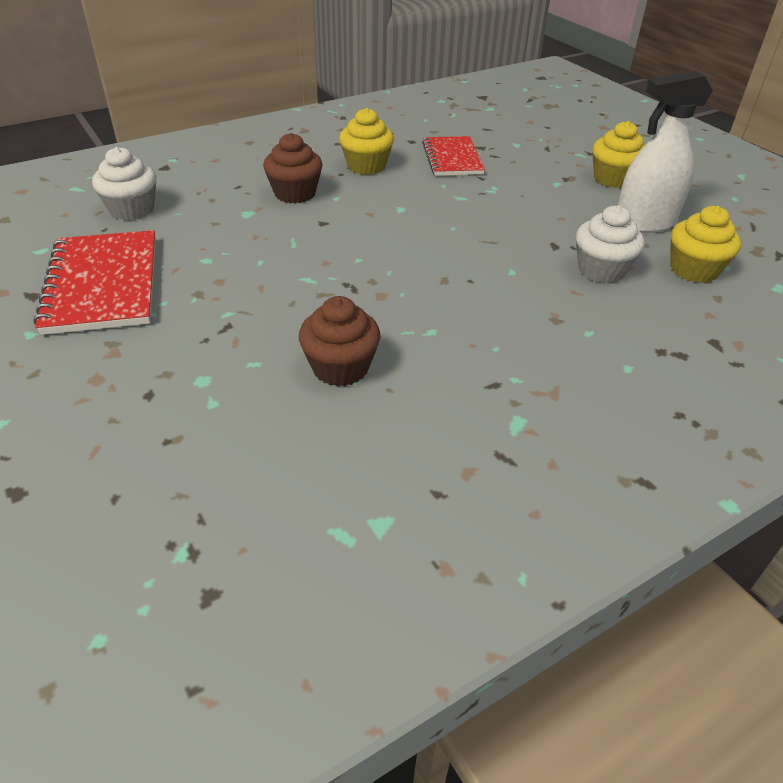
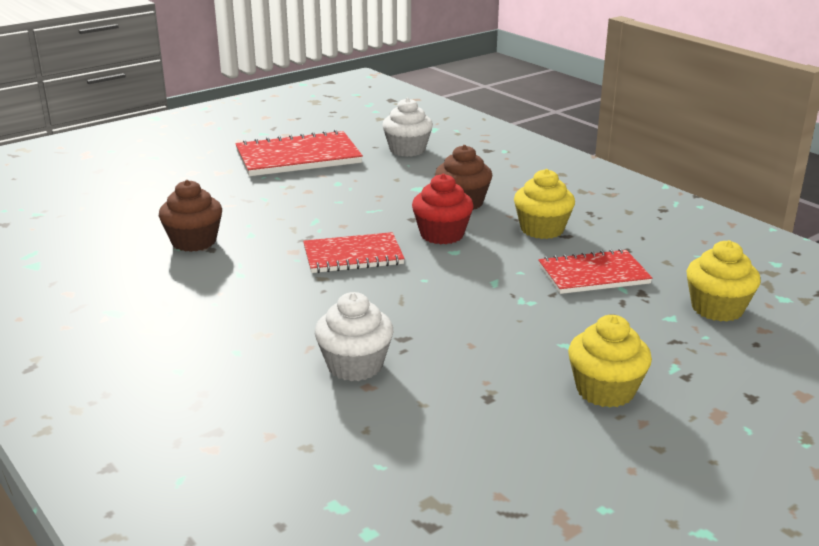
camera: 85 degrees right, 15 degrees down
(364, 210) = (442, 234): none -> red cupcake
(400, 260) = (353, 256): none -> red notebook
(644, 223) = (480, 406): white spray bottle -> none
(693, 270) = (368, 435): yellow cupcake -> yellow cupcake (717, 308)

